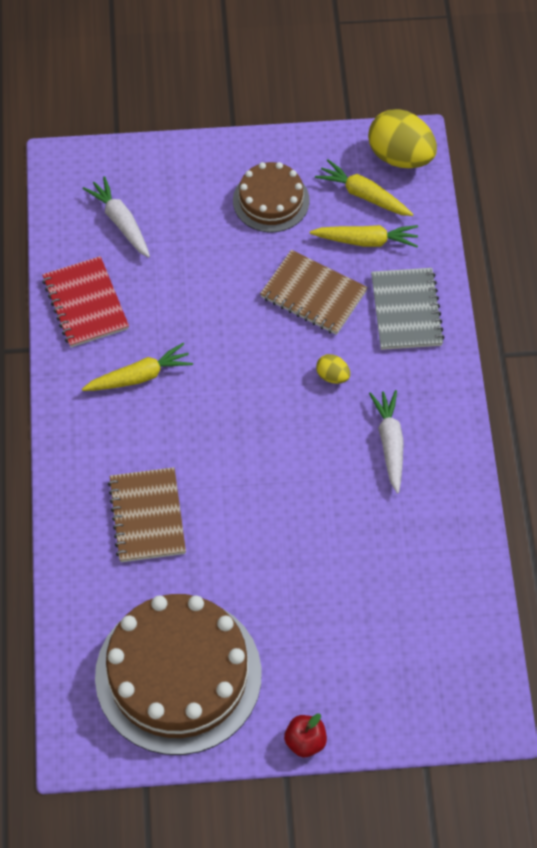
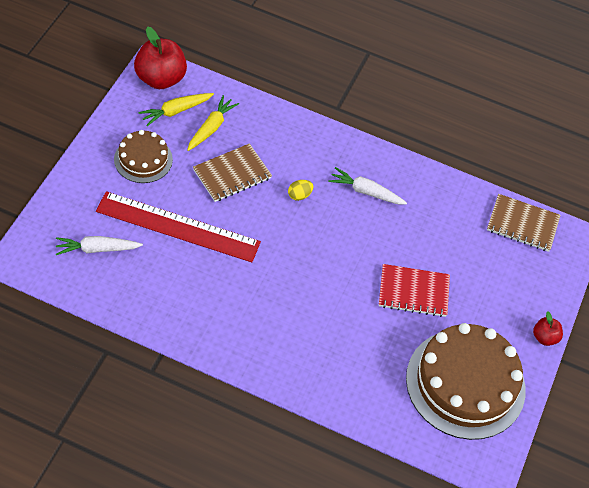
camera: 70 degrees left, 5 degrees down
(85, 304) = (150, 301): red notebook -> red notebook (413, 292)
(139, 376) = (230, 298): yellow carrot -> none
(147, 516) = (340, 345): brown notebook -> brown notebook (522, 224)
(201, 280) = (178, 227): none -> red ruler
(400, 156) = (160, 78): yellow egg -> red apple
(406, 311) = (277, 135): grey notebook -> none

